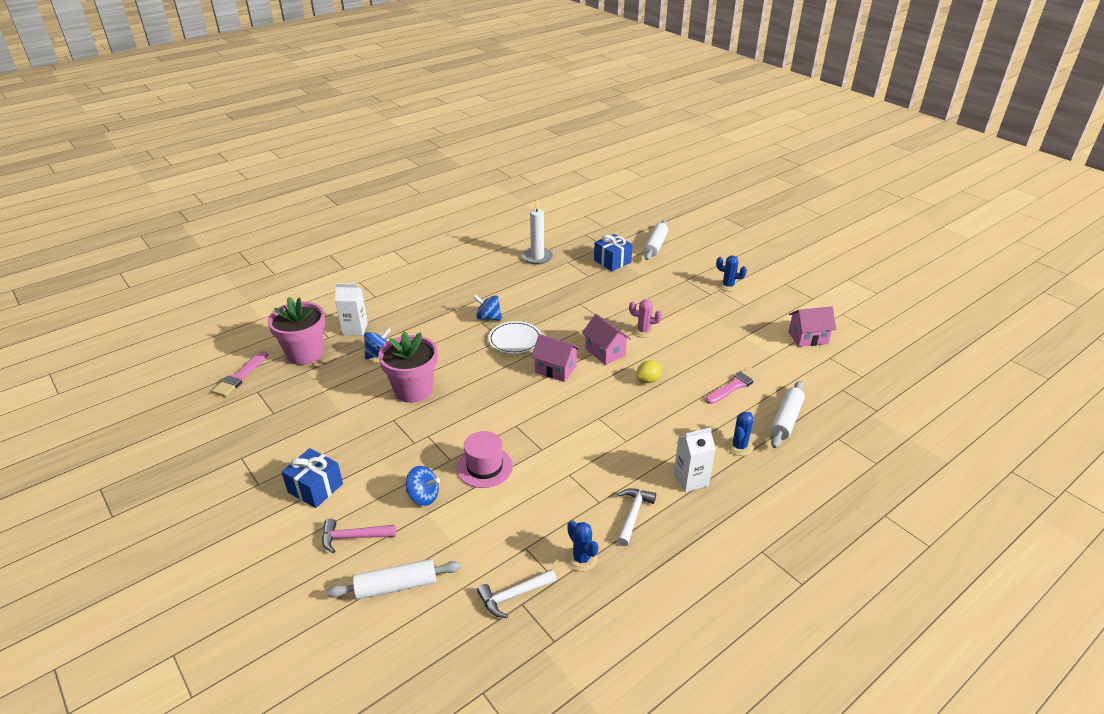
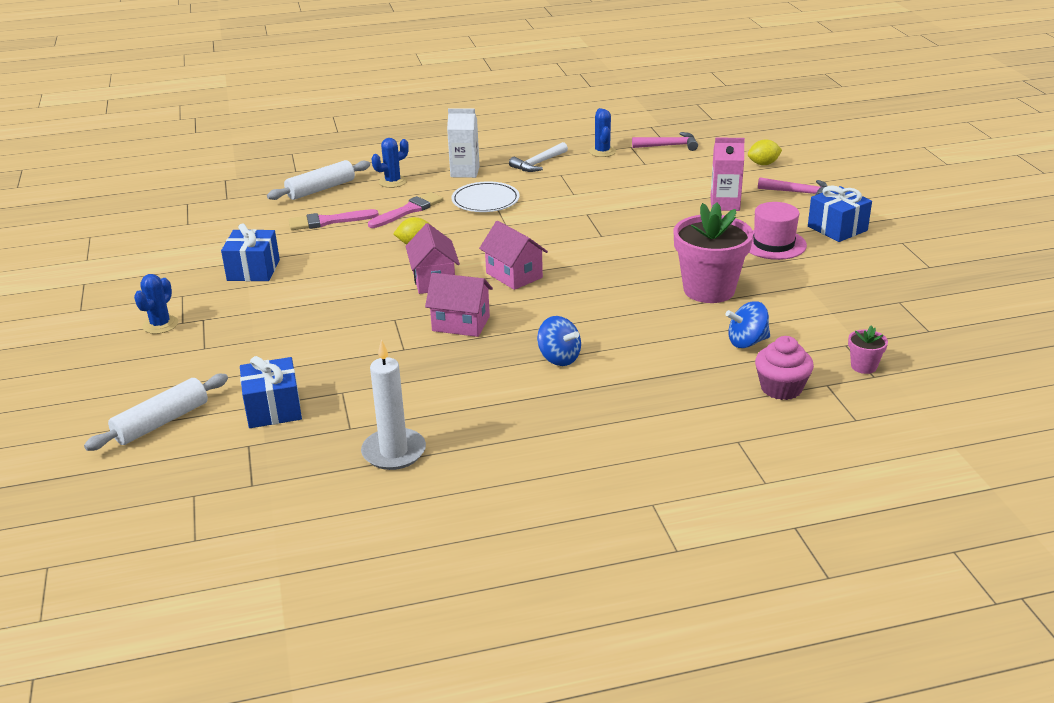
camera: 155 degrees left, 5 degrees down
(240, 376) = (961, 355): pink brush -> pink brush (408, 210)
(305, 354) = (863, 366): pink flower pot -> pink flower pot, size x0.44
(355, 329) = (781, 388): white carton -> pink cupcake
(396, 586) = (763, 164): white rolling pin -> yellow lemon
(423, 496) = (725, 204): blue spinning top -> pink carton
(484, 467) = (654, 212): pink hat -> pink hat (773, 244)
(513, 595) = (669, 146): white hammer -> pink hammer
(515, 340) = (540, 319): white plate -> white plate (485, 200)
(643, 331) = (357, 293): pink cactus -> none
(728, 286) = (160, 325): blue cactus -> blue cactus turned 60 degrees clockwise
(728, 331) = (253, 270): none -> blue gift
(808, 338) = (174, 244): pink house -> pink house (461, 324)

